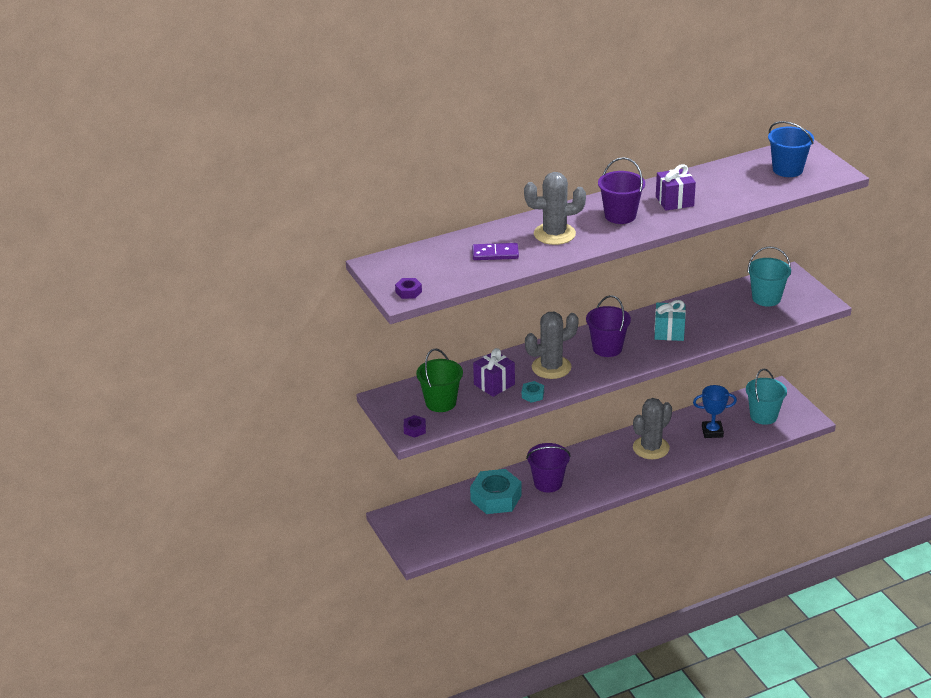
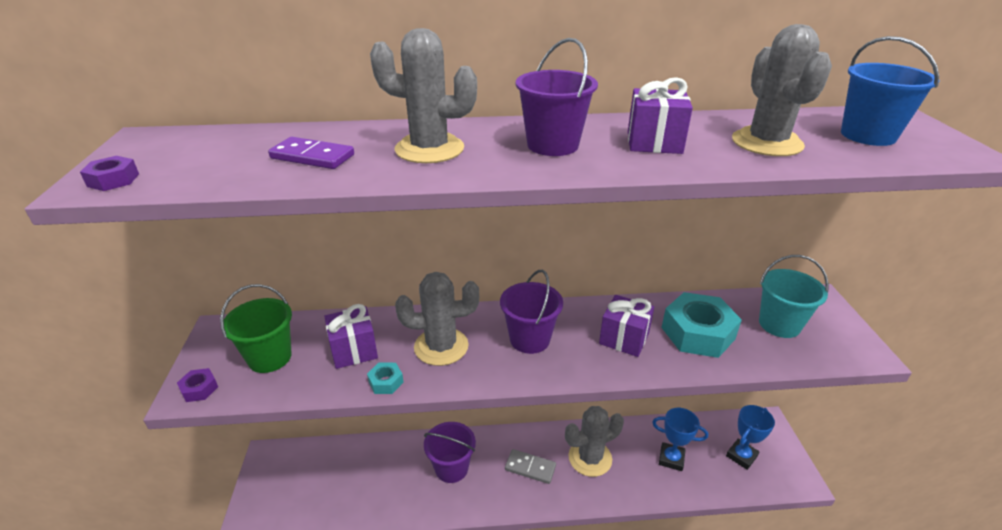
camera: 20 degrees right, 0 degrees up
(496, 498) = (385, 469): turquoise nut -> turquoise nut (698, 333)
(608, 466) = (530, 468): none -> grey domino
(669, 332) = (624, 338): turquoise gift -> purple gift
(735, 188) = (767, 143): none -> grey cactus
(763, 416) = (741, 456): turquoise bucket -> blue trophy

